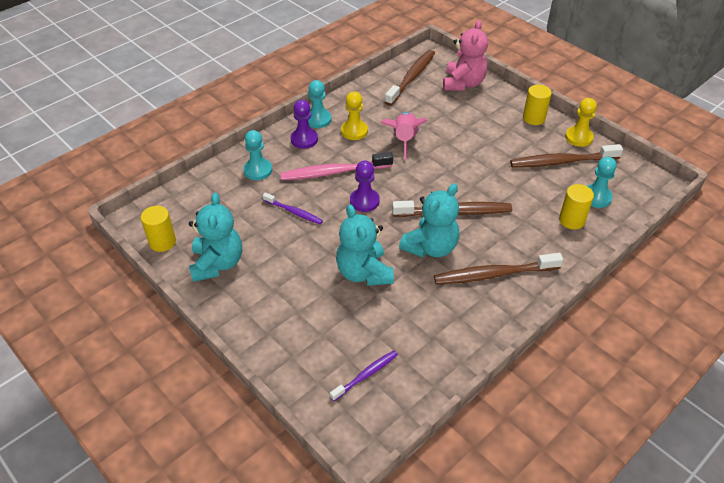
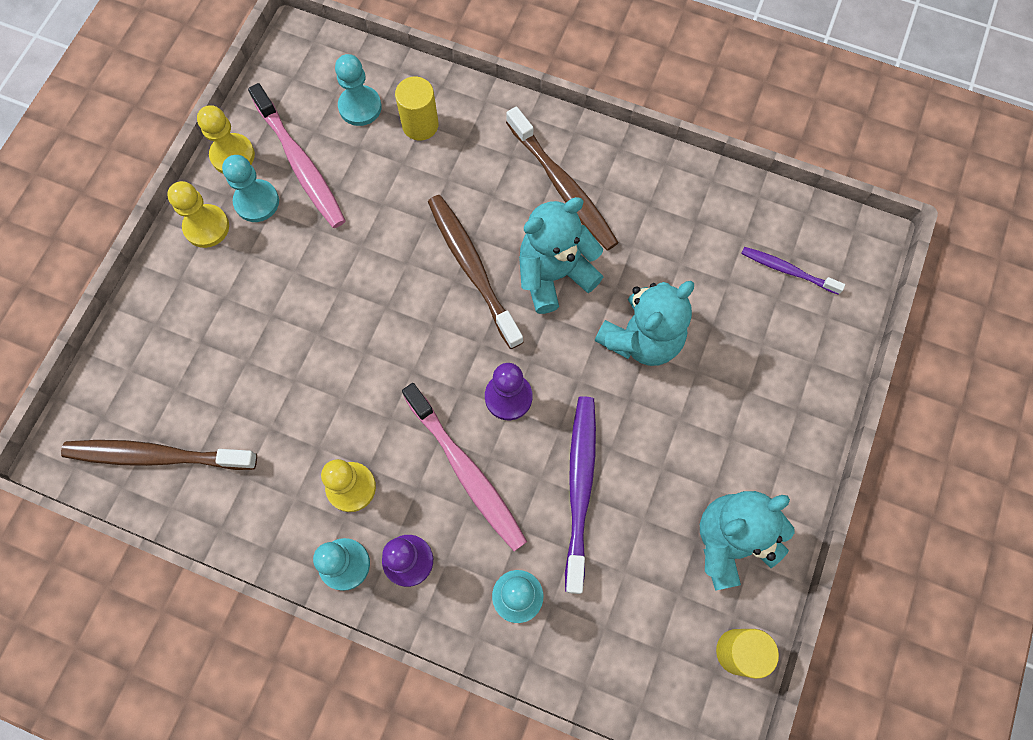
camera: 115 degrees left, 25 degrees up
(294, 212) = (580, 488): purple toothbrush -> purple toothbrush, size x1.74
(404, 140) = (341, 397): pink rocket -> none
(430, 247) = (554, 274): turquoise teddy bear -> turquoise teddy bear turned 45 degrees counterclockwise
(463, 83) = (145, 362): pink teddy bear -> none
(534, 118) = (206, 227): yellow cylinder -> yellow pawn
(542, 139) = (256, 202): none -> turquoise pawn
(562, 162) = (300, 164): brown toothbrush -> pink toothbrush

